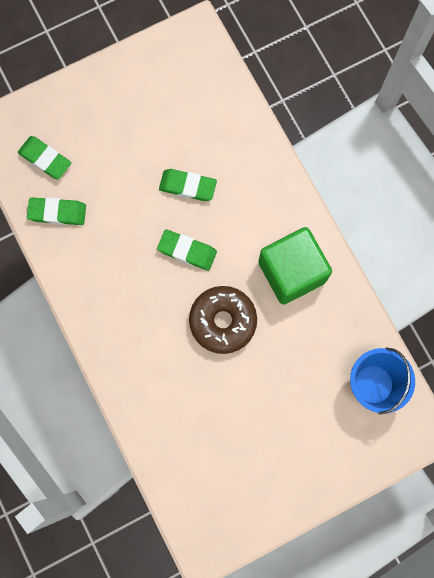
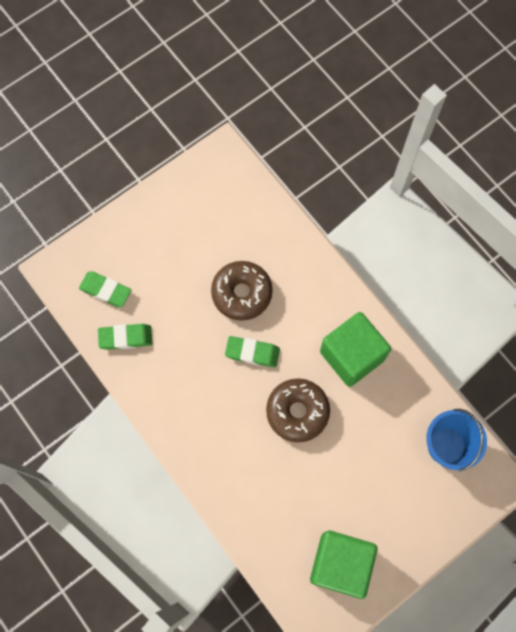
camera: 10 degrees left, 5 degrees down
(187, 186) = (242, 293): green eraser -> brown donut
(237, 486) = (340, 564): none -> green cube

